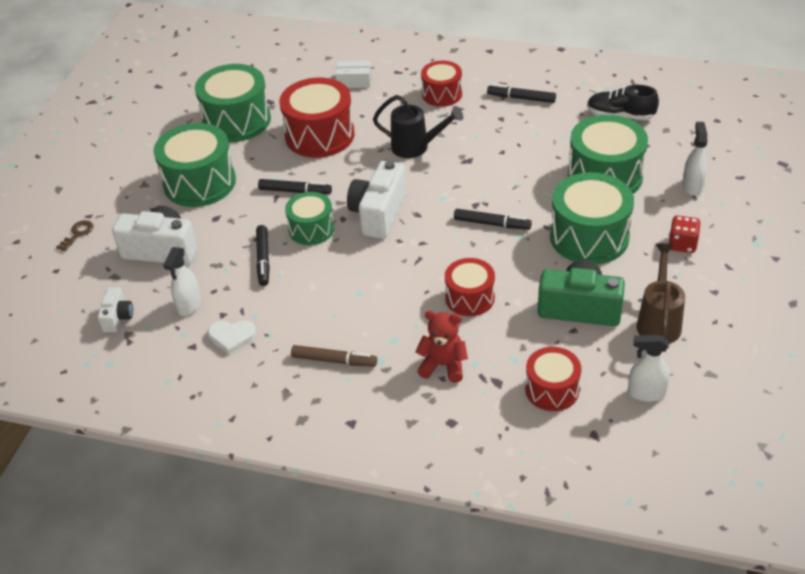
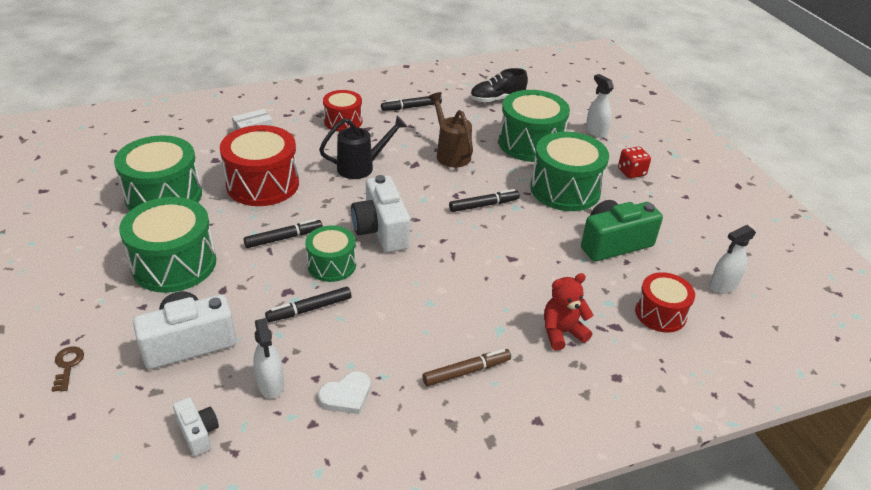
camera: 40 degrees left, 5 degrees down
(263, 259) = (309, 309): black marker -> black marker turned 105 degrees clockwise
(470, 298) = (526, 269): red drum -> none
(659, 321) = (674, 230): brown watering can -> brown watering can (450, 153)

